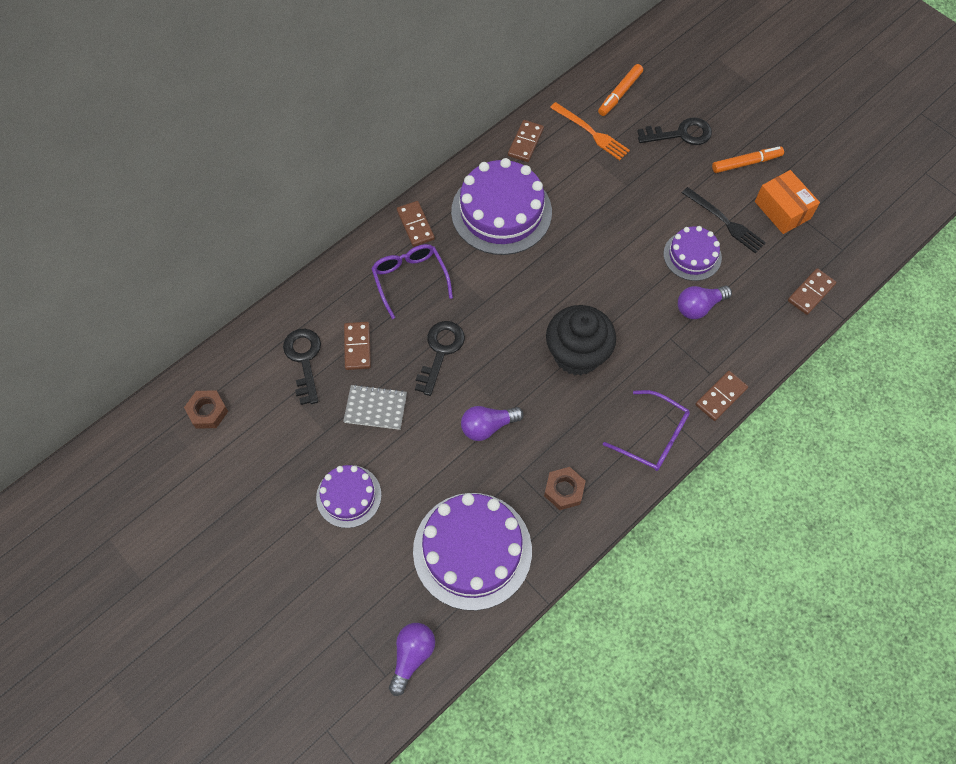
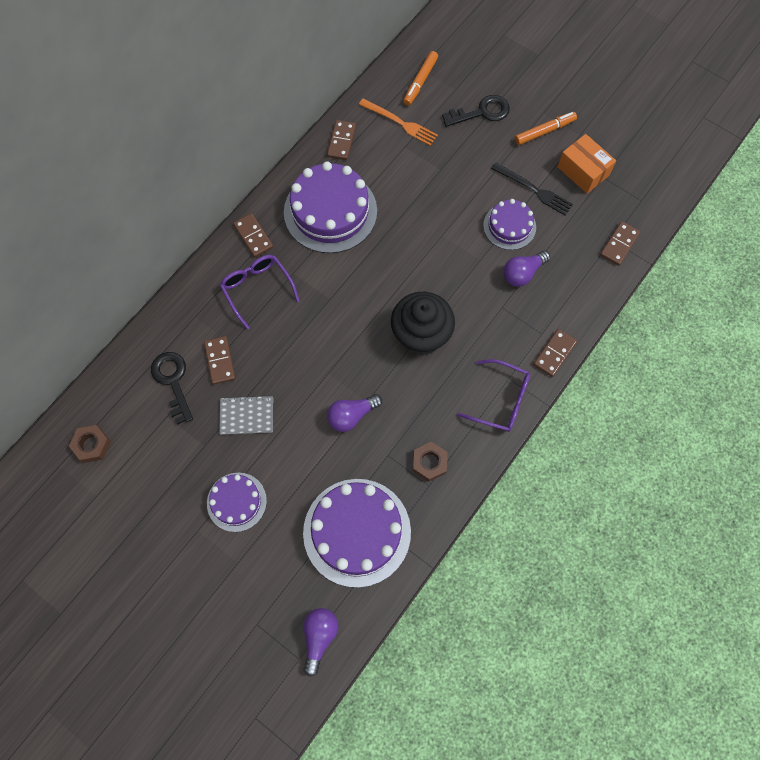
camera: 10 degrees left, 5 degrees up
(440, 352) = (297, 353): black key -> none

